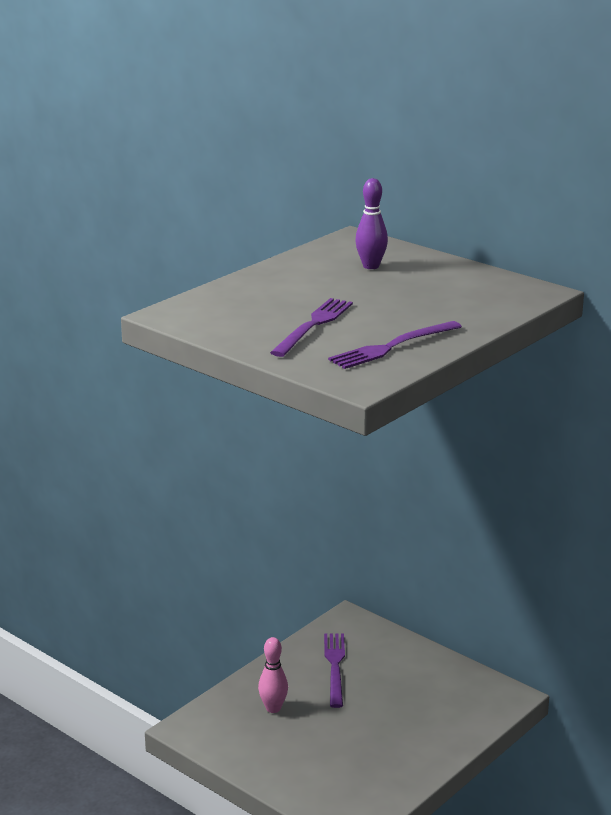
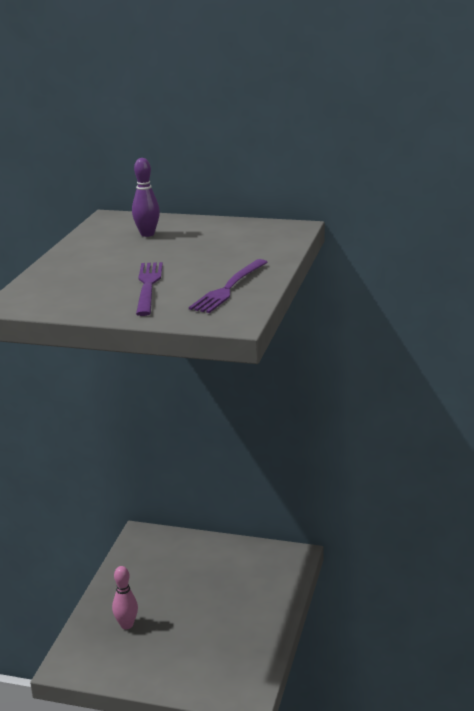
camera: 25 degrees left, 0 degrees up
(335, 667) = (154, 575): purple fork -> none

